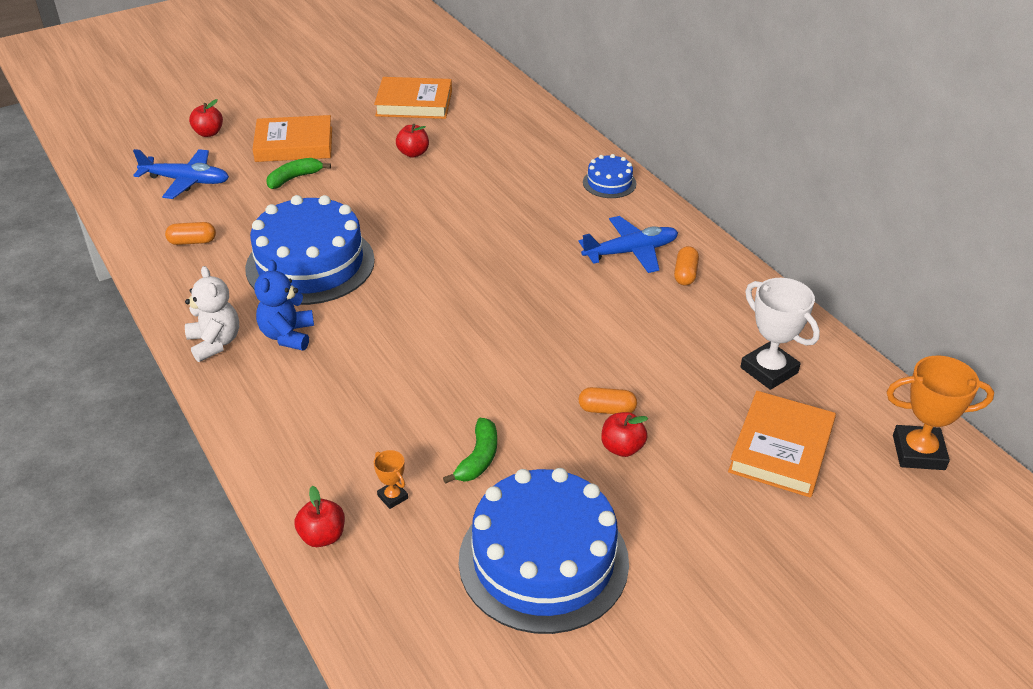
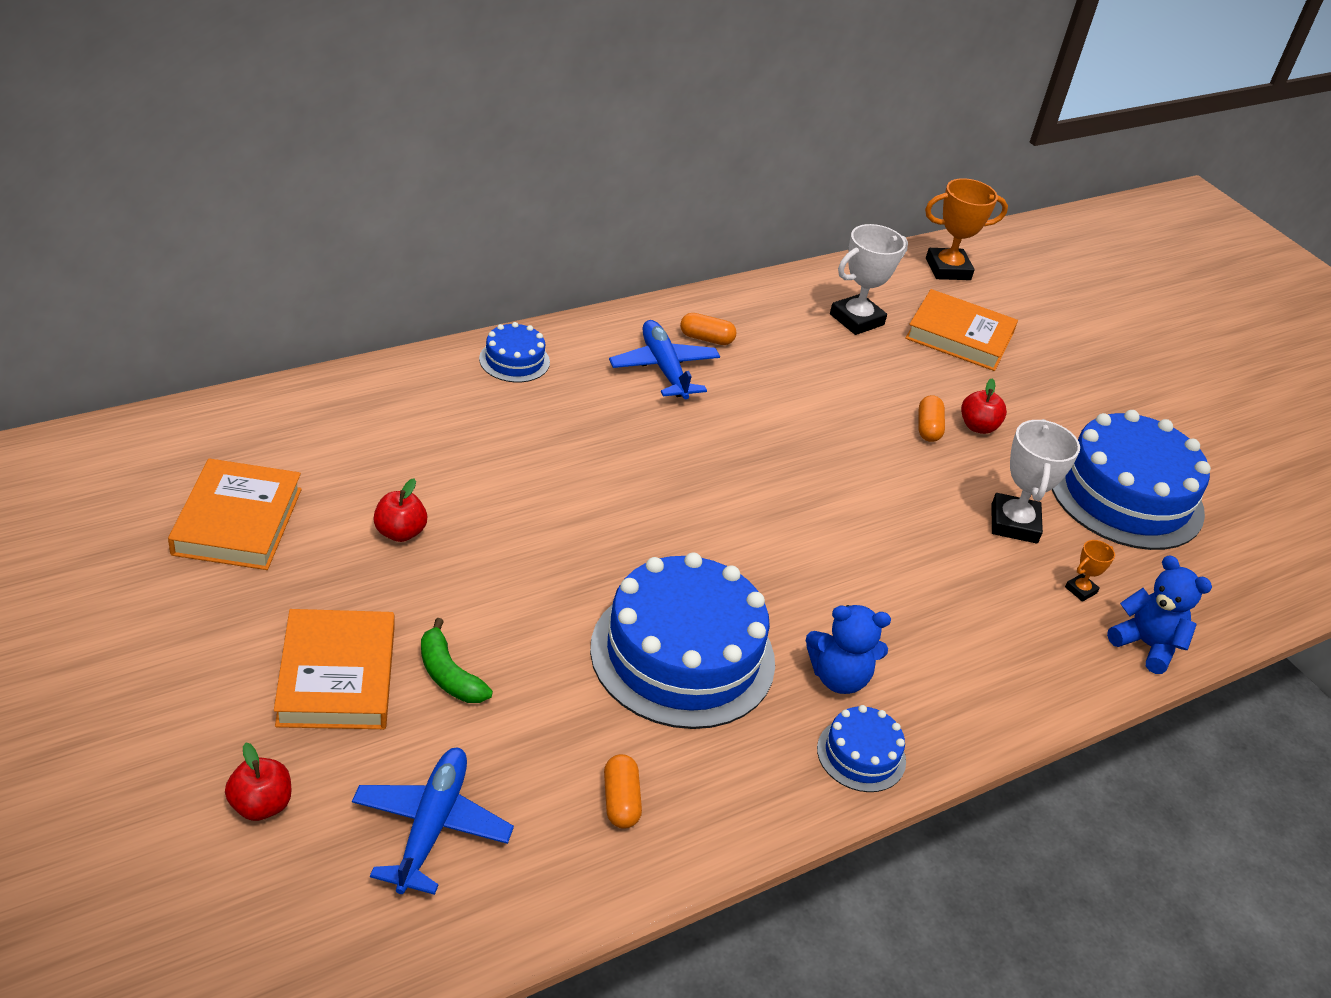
camera: 95 degrees left, 0 degrees up
(215, 343) = (861, 755): white teddy bear -> blue cake
(322, 536) = (1146, 645): red apple -> blue teddy bear
(478, 458) = (1014, 523): green banana -> white trophy
(918, 452) = (948, 269): orange trophy -> orange trophy turned 75 degrees clockwise

